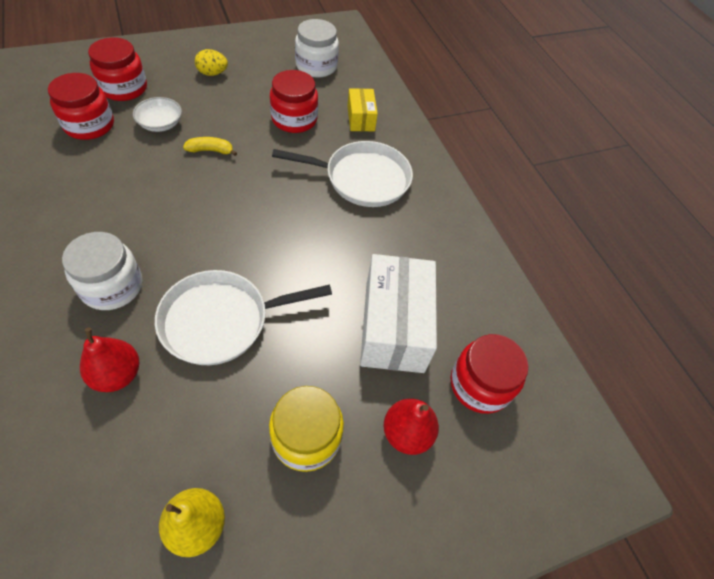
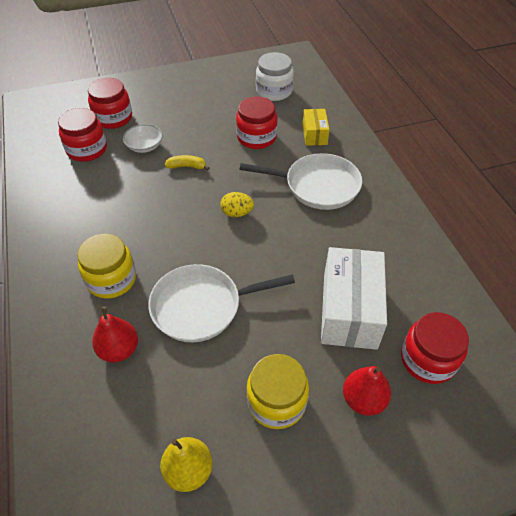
camera: 10 degrees right, 5 degrees down
(112, 286) = (111, 279): white jar -> yellow jar
(212, 73) = (185, 102): yellow egg -> yellow egg (237, 213)

